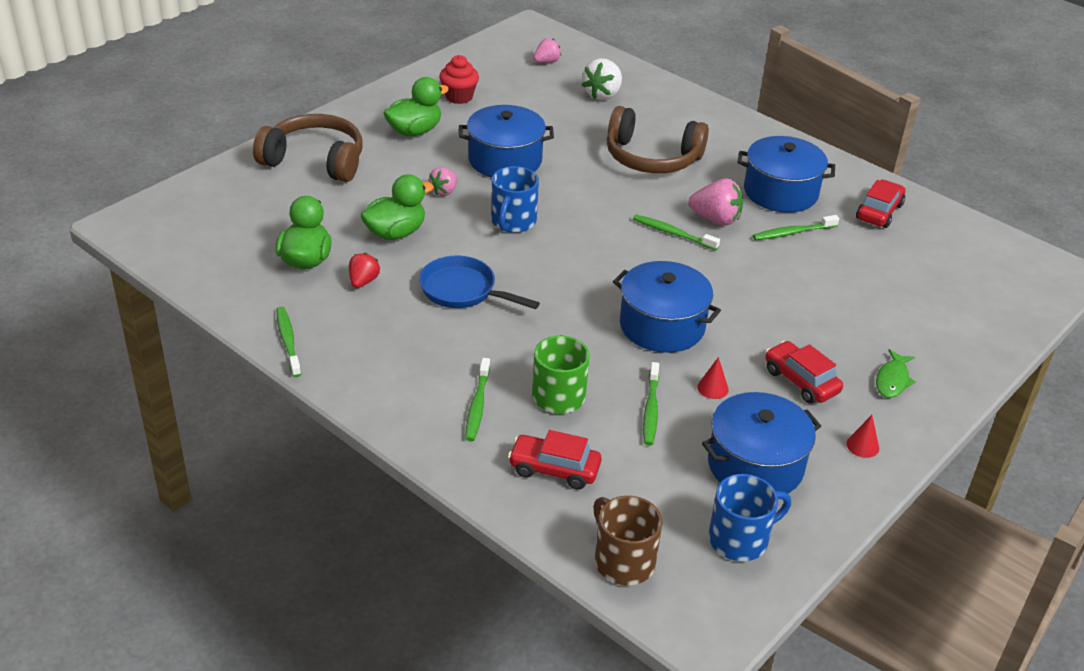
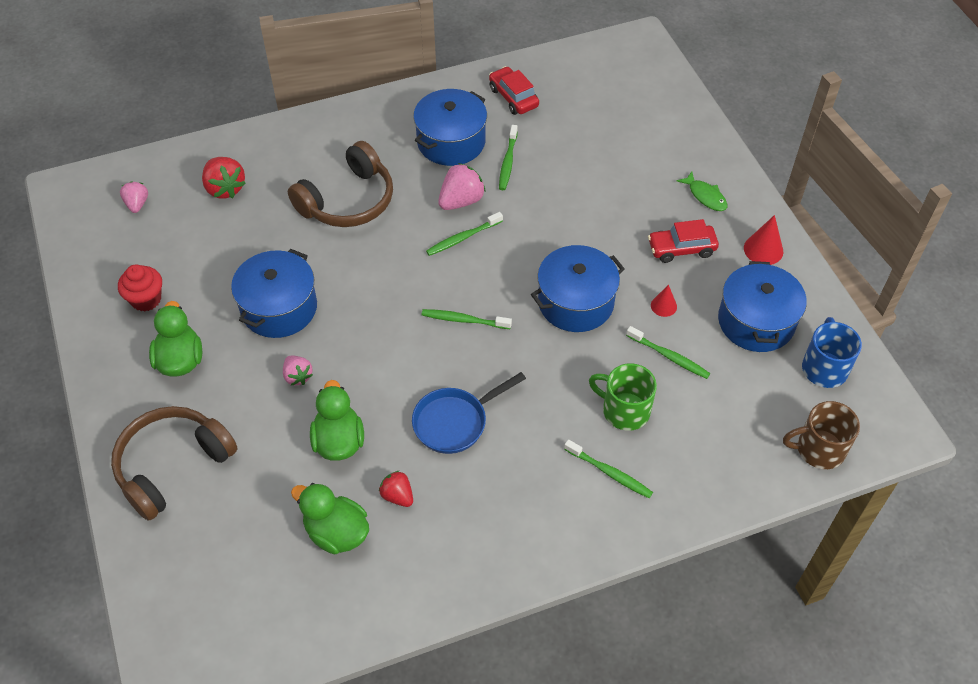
camera: 60 degrees left, 15 degrees up
(288, 341) = (452, 590): green toothbrush -> green toothbrush (464, 320)
(513, 222) = (378, 342): blue mug -> none
(554, 469) = (707, 451): red car -> none
(602, 94) = (225, 188): white strawberry -> red strawberry
(862, 446) = (763, 249): red cone -> red cone, size x1.55

